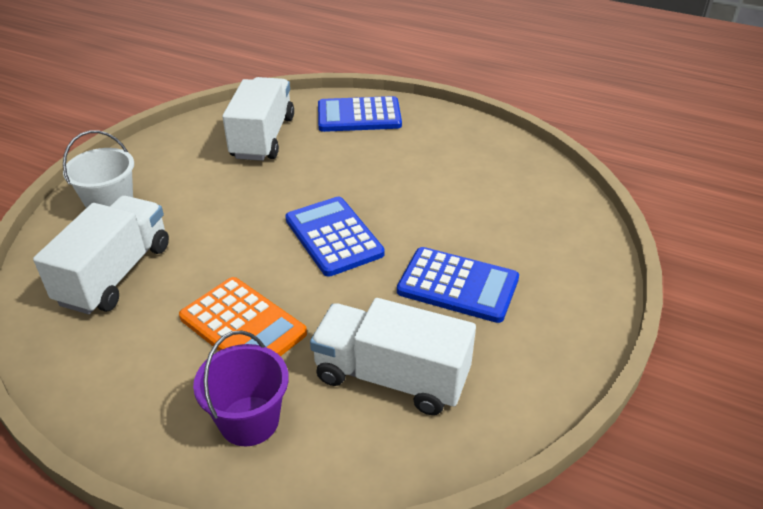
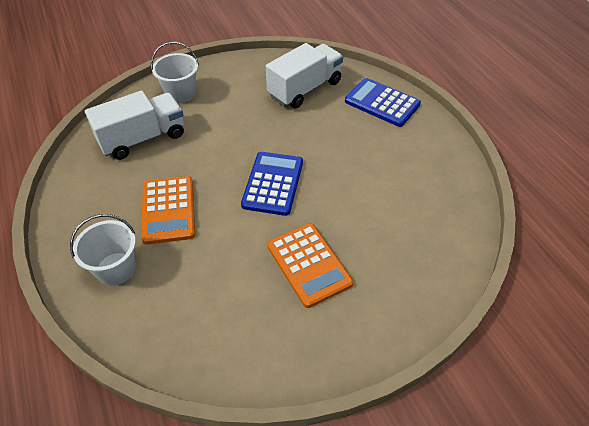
camera: 40 degrees right, 10 degrees up
(249, 421) = (116, 269): purple bucket -> white bucket
(391, 377) = (207, 296): white truck -> none
(458, 285) = (309, 264): blue calculator -> orange calculator

